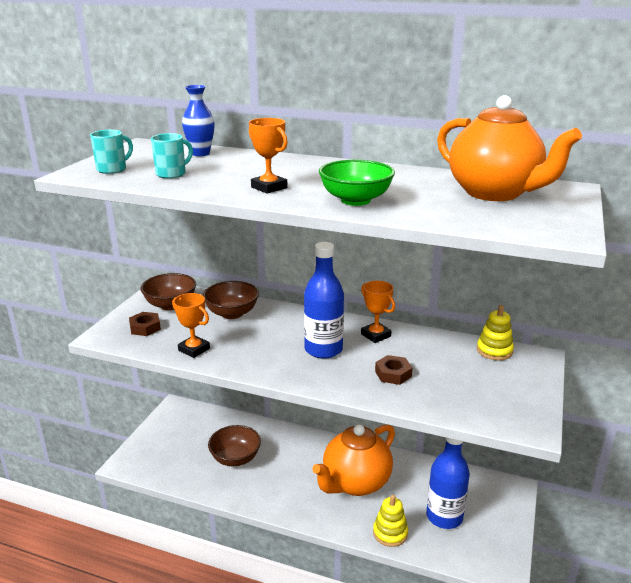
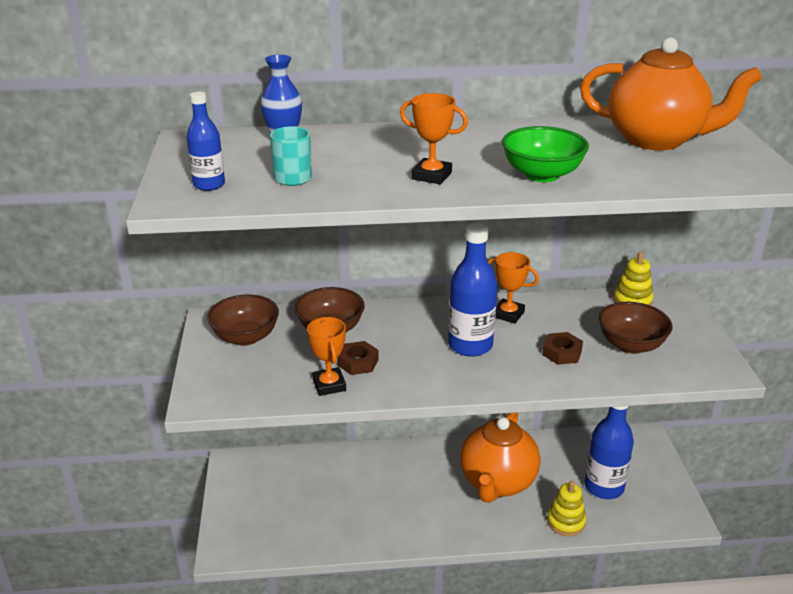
camera: 25 degrees left, 5 degrees up
(112, 169) = (209, 185): turquoise mug -> blue bottle
(145, 328) = (243, 374): brown nut -> brown nut (358, 362)
(194, 349) = (329, 385): orange trophy -> orange trophy turned 60 degrees clockwise
(235, 458) = (351, 499): brown bowl -> brown bowl (631, 345)

